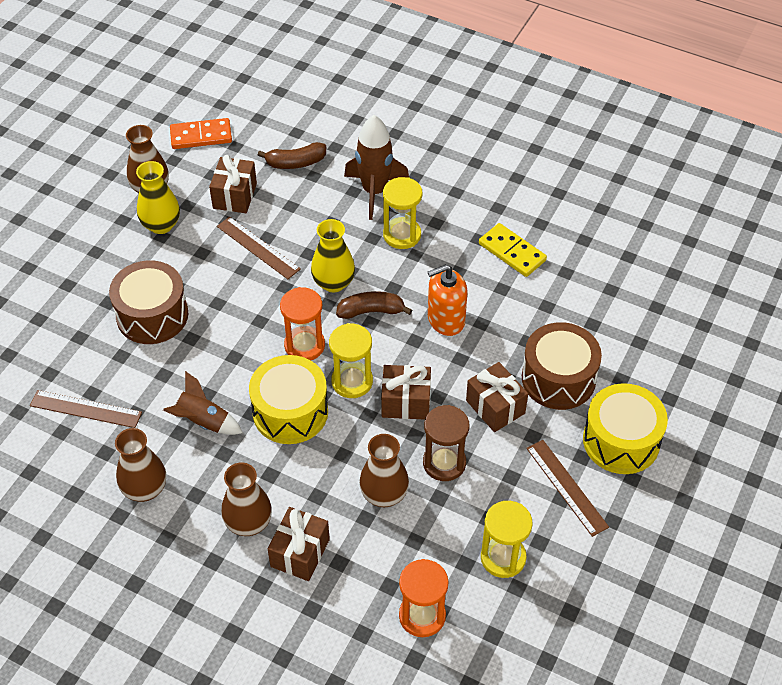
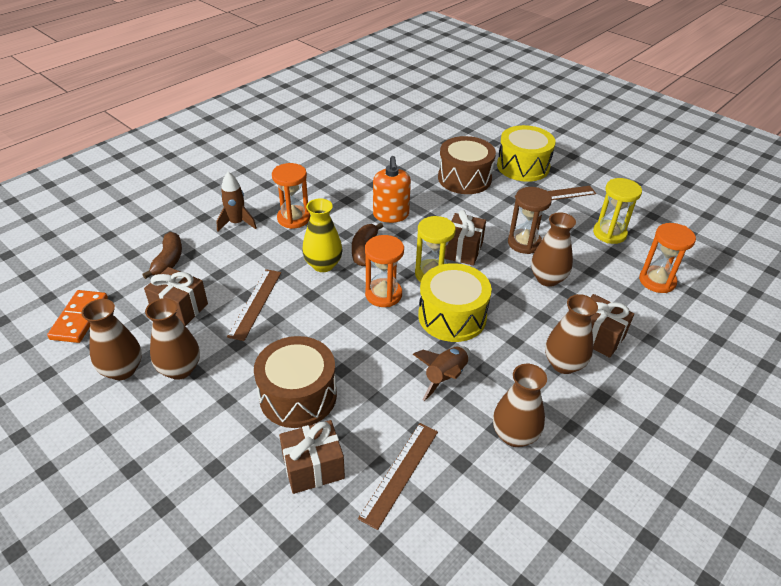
camera: 75 degrees left, 10 degrees down
(161, 225) = (180, 369): yellow vase -> brown vase
(258, 247) = (255, 303): brown ruler -> brown ruler turned 45 degrees counterclockwise
(375, 191) = (237, 223): brown rocket -> brown rocket, size x0.66
(402, 235) = (293, 218): yellow hourglass -> orange hourglass
(495, 407) = (480, 209): brown gift -> brown gift (313, 467)
(512, 252) = (342, 172): yellow domino -> none

